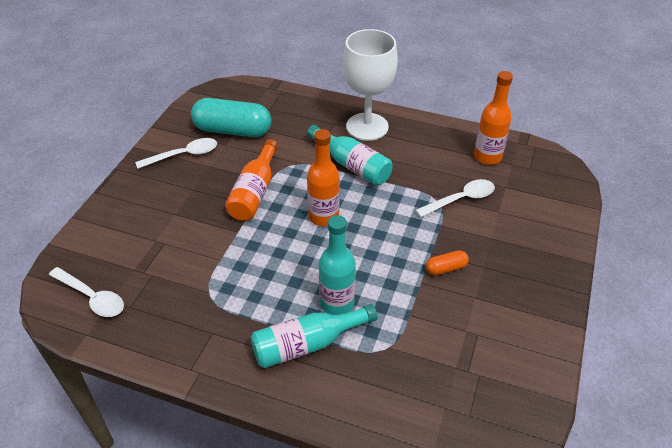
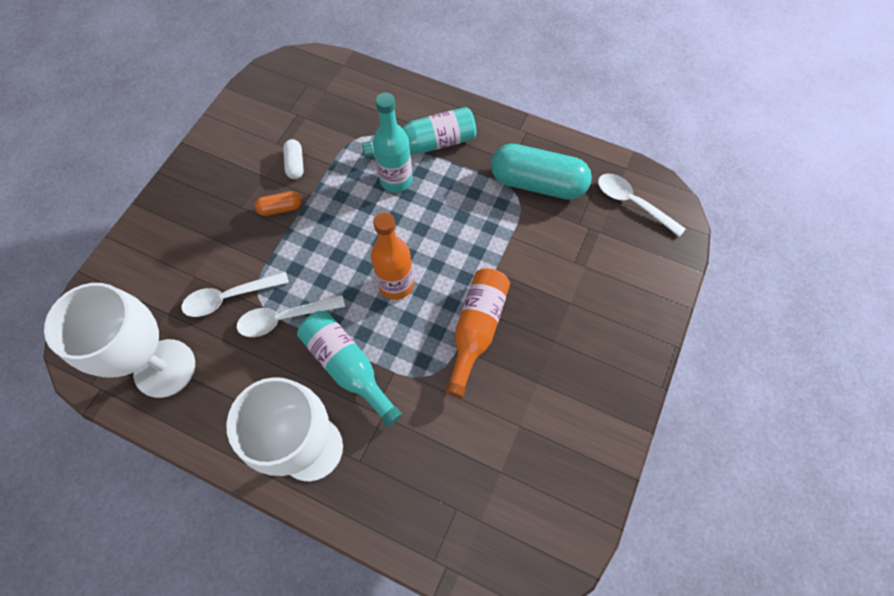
camera: 175 degrees left, 20 degrees up
(183, 155) = (576, 407): white spoon -> white spoon (284, 318)
(232, 130) = (511, 457): turquoise capsule -> turquoise capsule (537, 183)
(447, 311) = (295, 164): none -> white capsule
(487, 157) = (165, 368): orange bottle -> white goblet

